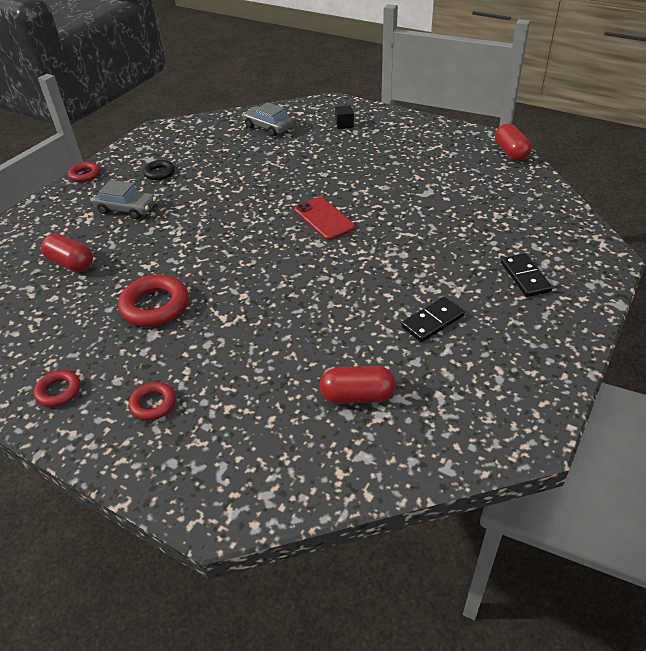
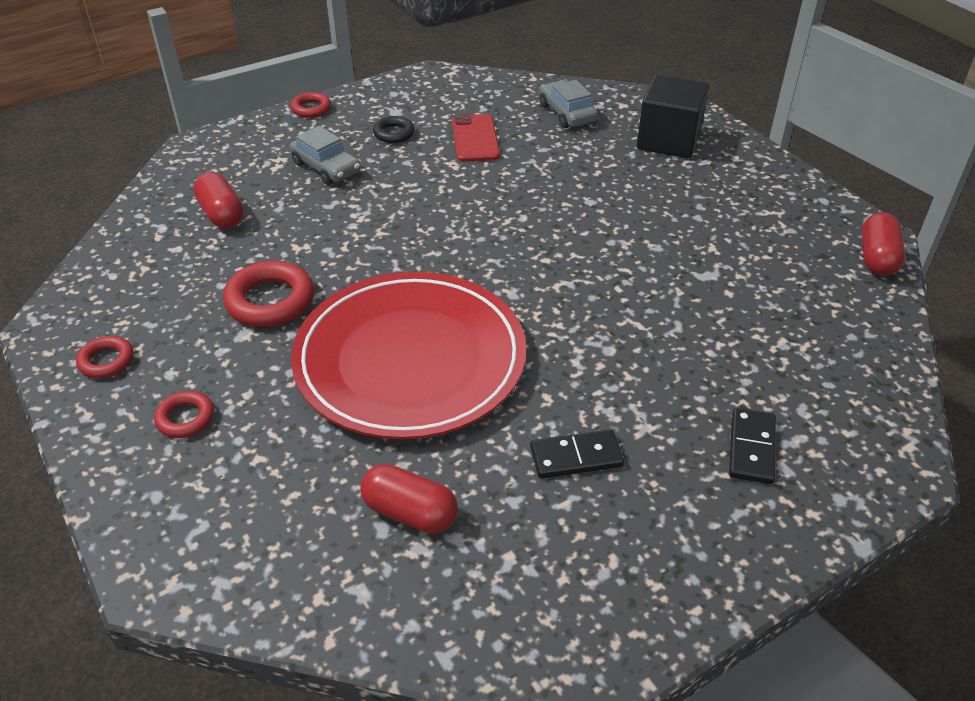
camera: 25 degrees right, 0 degrees up
(284, 306) = (410, 360): none -> red plate
(324, 219) = (544, 263): red phone -> red phone (475, 139)
(344, 124) = (668, 140): black cube -> black cube, size x2.30

